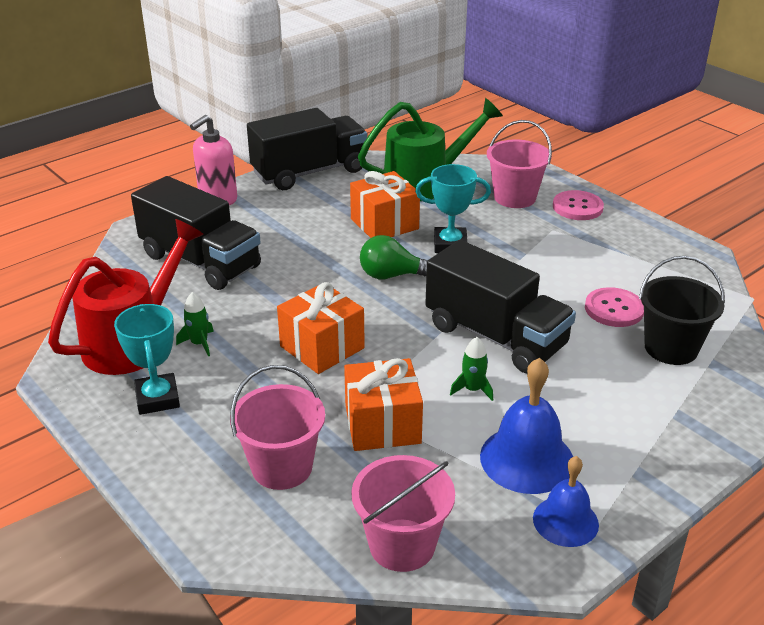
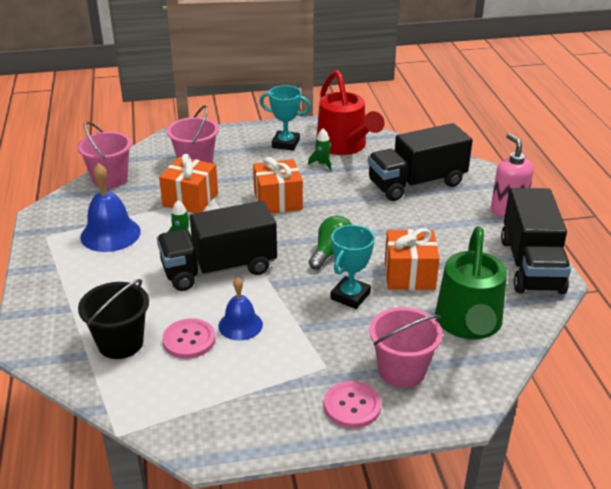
camera: 120 degrees right, 0 degrees up
(565, 521) = (60, 227): blue bell -> blue bell (240, 325)

